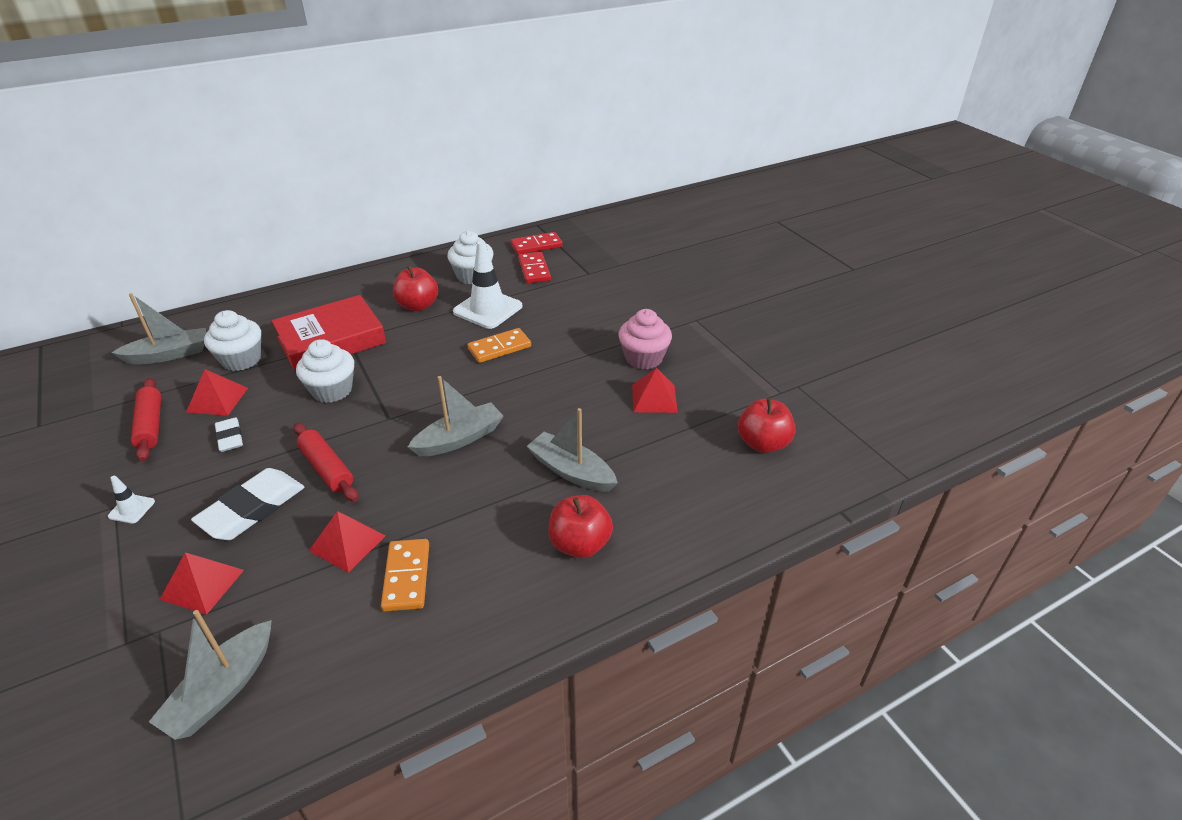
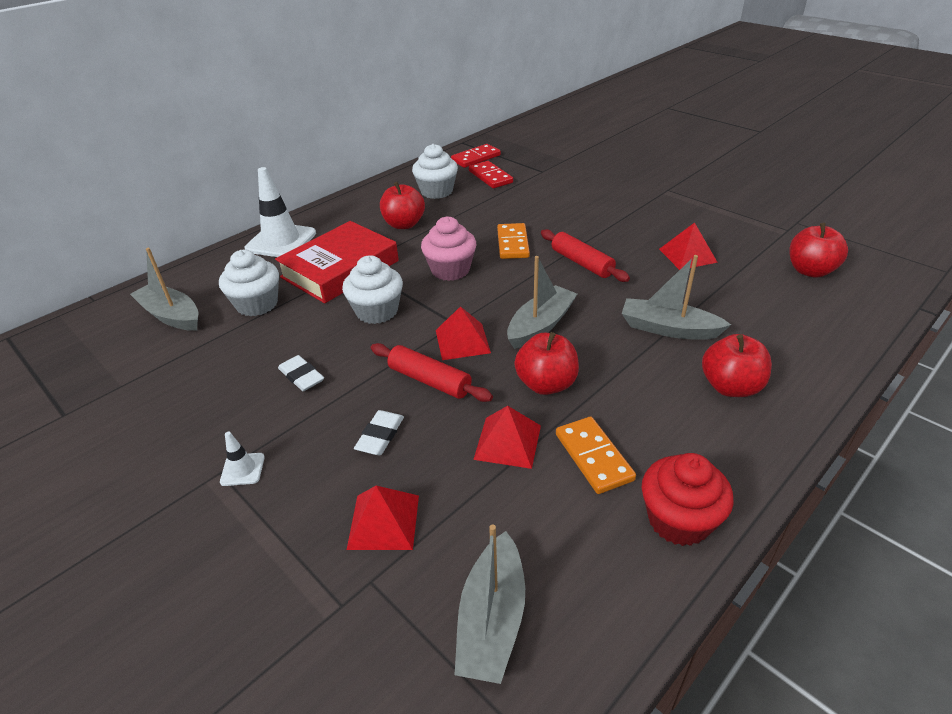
camera: 15 degrees left, 0 degrees up
(150, 425) = (201, 385): red rolling pin -> red rolling pin (582, 263)
(169, 354) = (171, 315): grey boat -> grey boat turned 105 degrees counterclockwise
(217, 400) = (259, 345): red pyramid -> red pyramid (462, 341)
(252, 508) = (380, 435): white eraser -> white eraser, size x0.56
(420, 498) = (546, 384): none -> red apple
(431, 654) = (678, 520): none -> red cupcake
(488, 309) = (474, 215): white traffic cone -> white traffic cone (281, 241)
(499, 348) = (512, 243): orange domino -> orange domino turned 45 degrees counterclockwise
(643, 358) = (650, 227): pink cupcake -> pink cupcake (450, 270)

